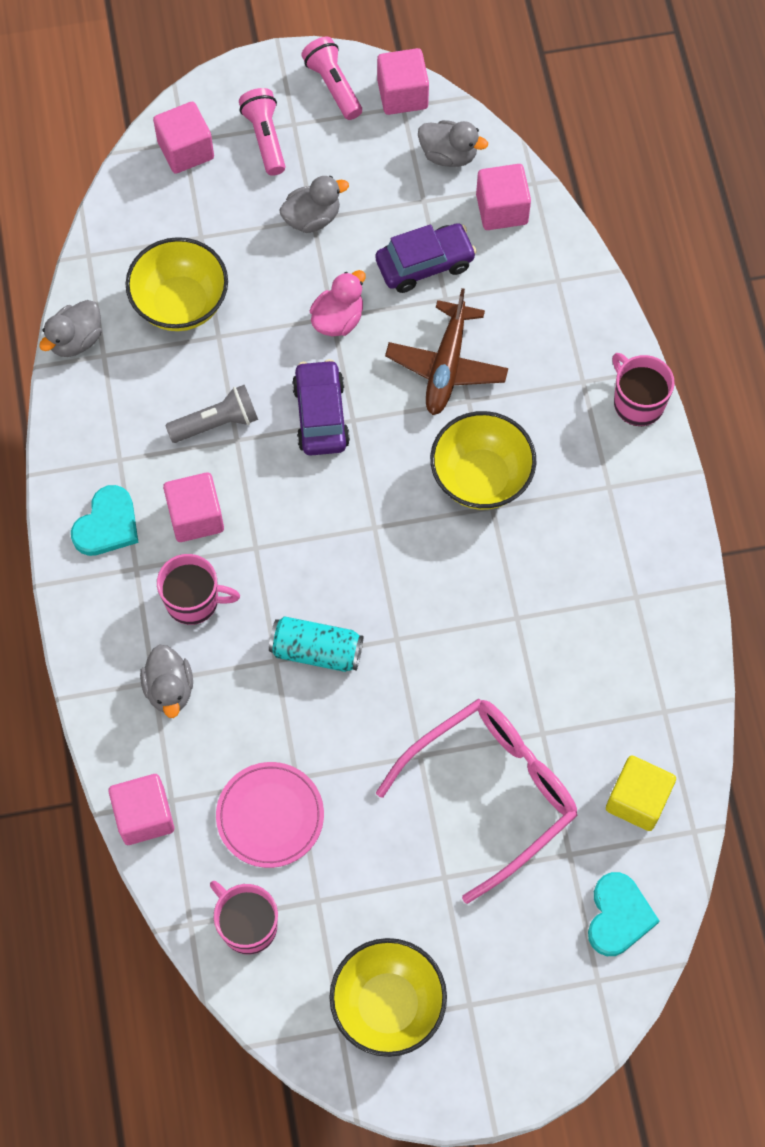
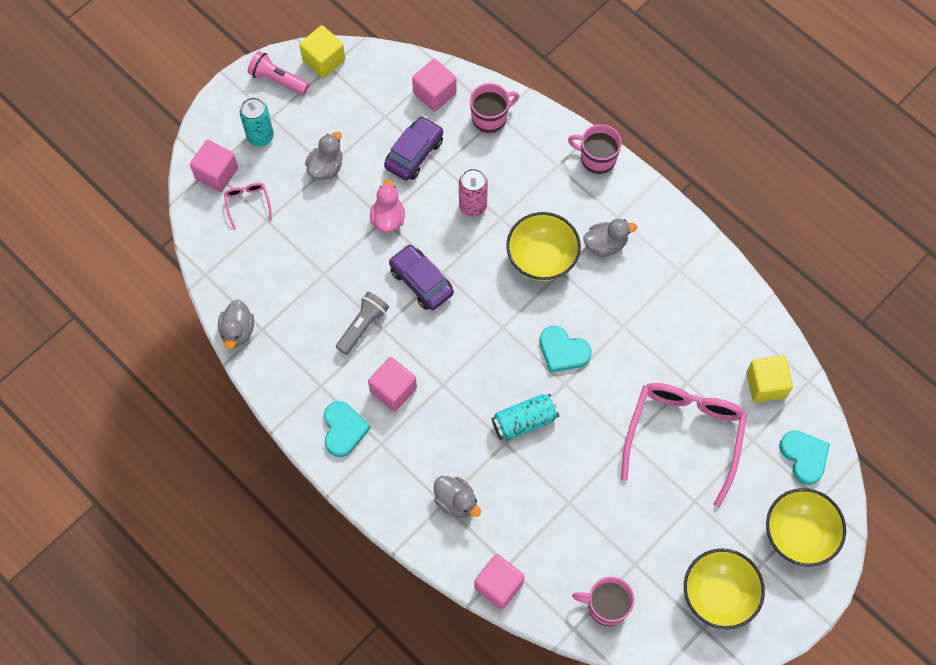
camera: 35 degrees left, 0 degrees up
(181, 304) = (285, 268): yellow bowl -> yellow bowl (798, 535)
(193, 601) = (430, 440): pink mug -> pink mug (490, 117)
(194, 205) = (248, 204): none -> pink glasses
(265, 138) = (260, 136): pink flashlight -> turquoise can
(270, 816) = (571, 535): pink plate -> none
(402, 94) = (324, 60): pink cube -> yellow cube
(423, 600) = (563, 351): none -> turquoise heart
(446, 366) = (473, 206): brown plane -> pink can
(448, 155) = (379, 80): grey duck -> grey duck (605, 244)

